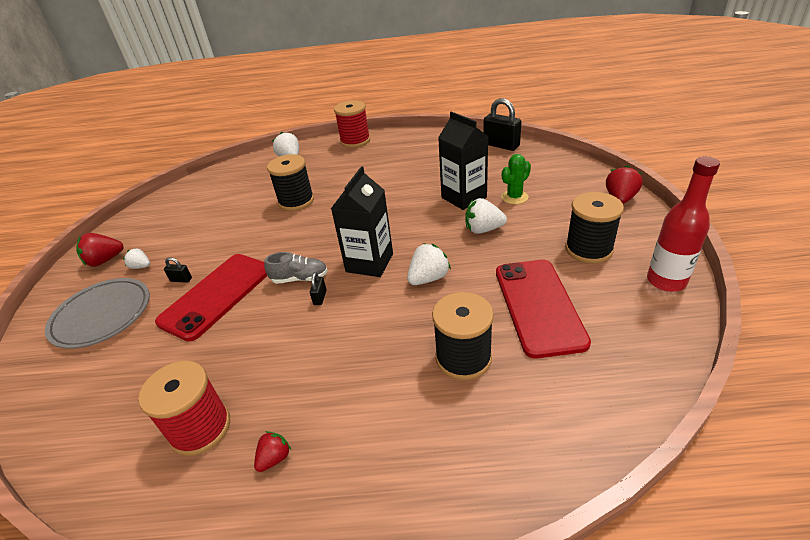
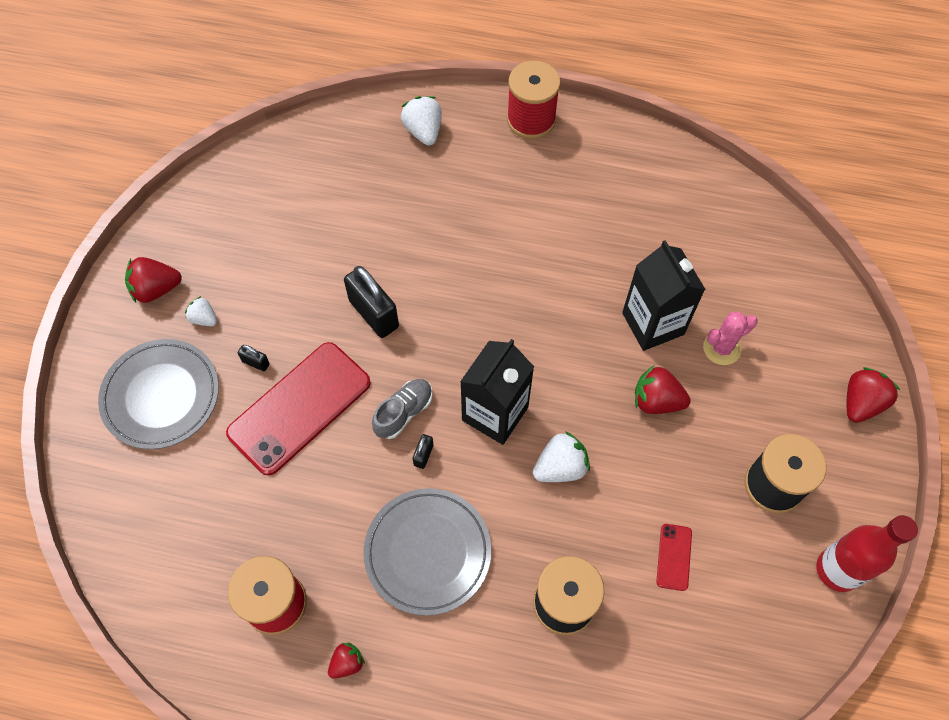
camera: 10 degrees right, 25 degrees up
(296, 201) = (419, 248): black spool -> none
(300, 278) = (404, 412): grey shoe -> grey shoe turned 60 degrees counterclockwise
(336, 355) = (427, 552): none -> grey plate
(483, 229) = (656, 401): white strawberry -> red strawberry
(501, 145) = (749, 215): black padlock -> black padlock (373, 314)
(514, 197) = (721, 348): green cactus -> pink cactus
(539, 306) = (674, 557): red phone -> red phone, size x0.42

